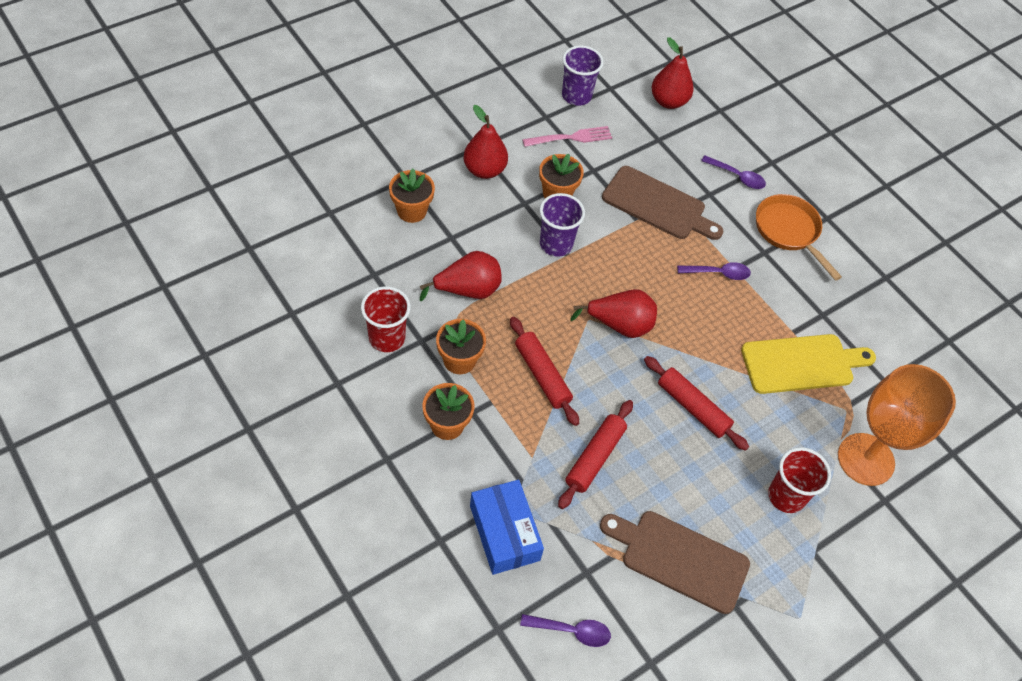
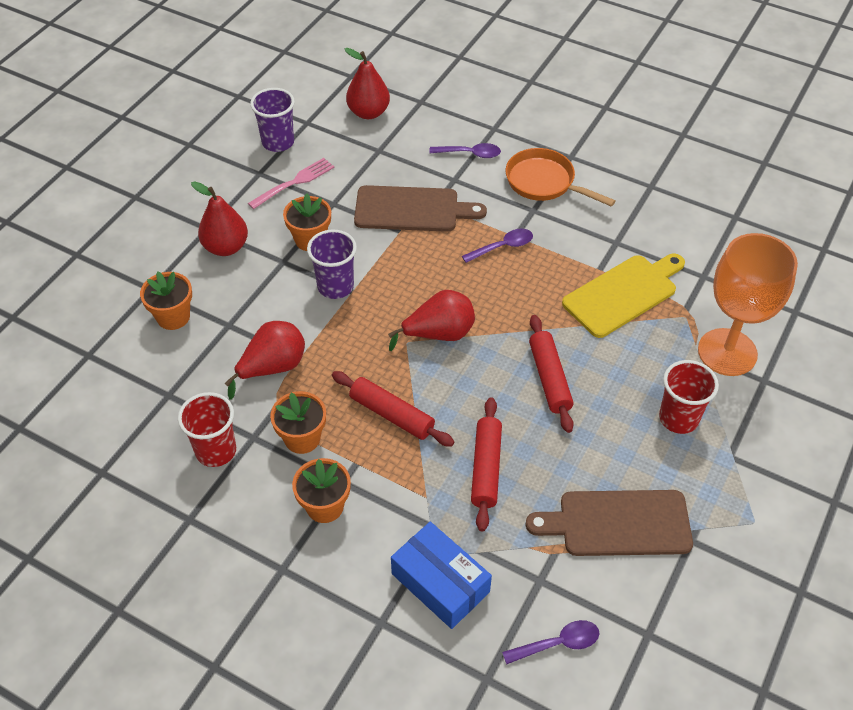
camera: 20 degrees left, 5 degrees down
(692, 407) = (549, 378): red rolling pin -> red rolling pin turned 60 degrees clockwise

